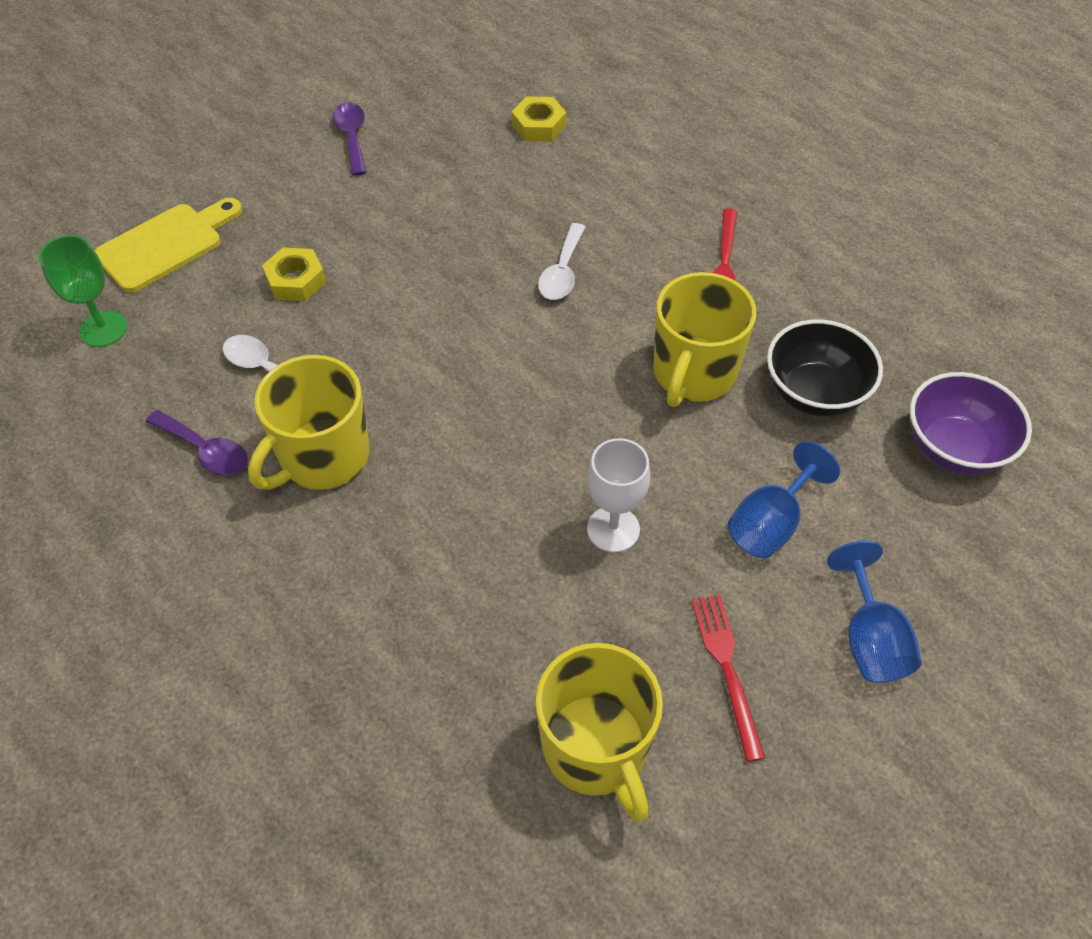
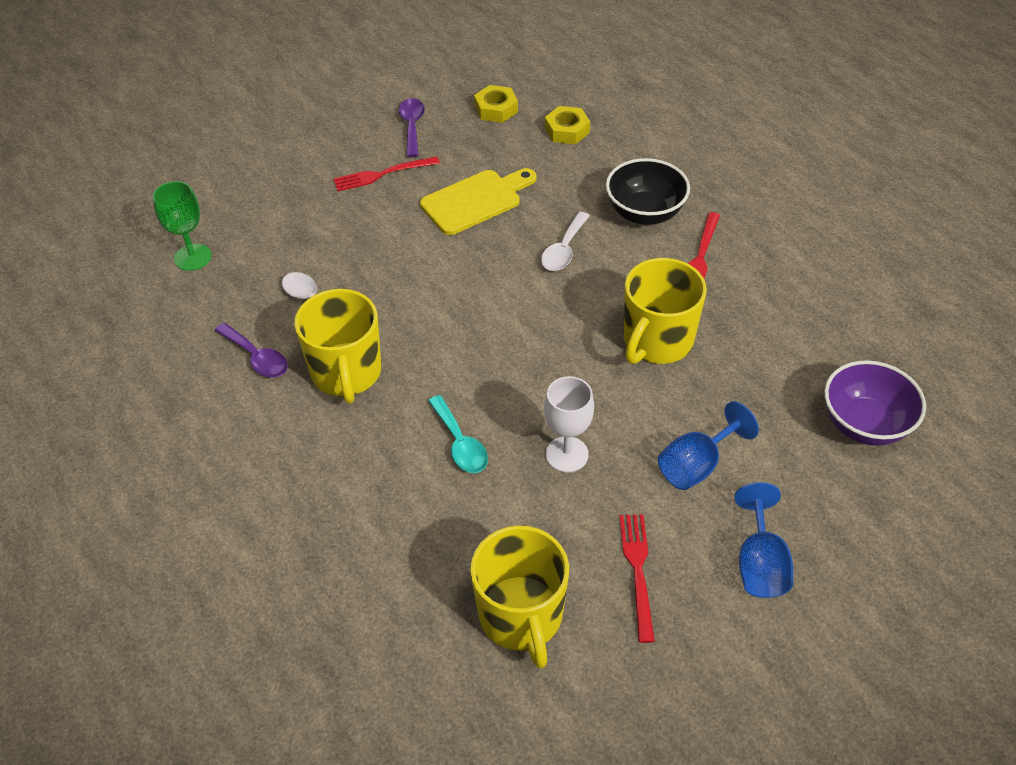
camera: 10 degrees right, 5 degrees down
(166, 245) = (251, 197): yellow cutting board -> yellow cutting board (475, 200)
(296, 280) = (348, 235): yellow nut -> yellow nut (496, 109)
(323, 457) = (346, 373): yellow mug -> yellow mug turned 60 degrees counterclockwise
(324, 200) = (381, 175): none -> red fork
(481, 532) = (460, 444): none -> turquoise spoon
(814, 393) = (755, 368): black bowl -> black bowl (645, 213)

